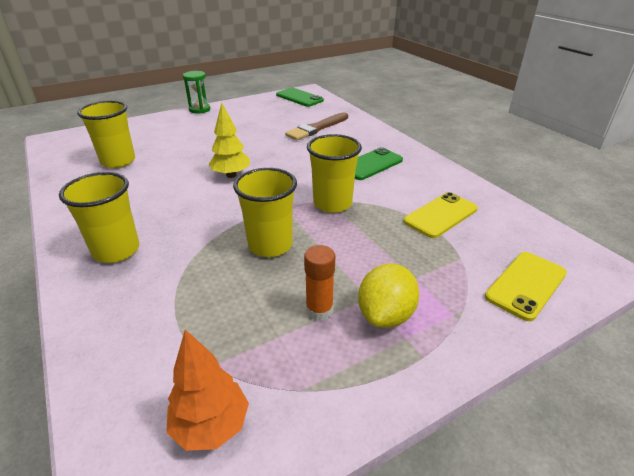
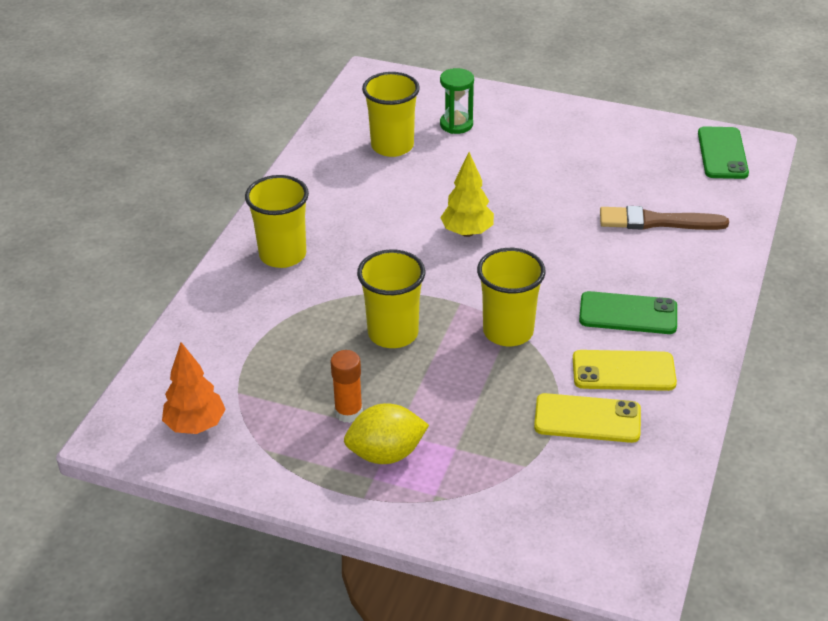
camera: 50 degrees right, 5 degrees up
(199, 109) = (567, 107): green hourglass -> green hourglass (456, 124)
(526, 285) = (533, 527): yellow phone -> yellow phone (623, 371)

